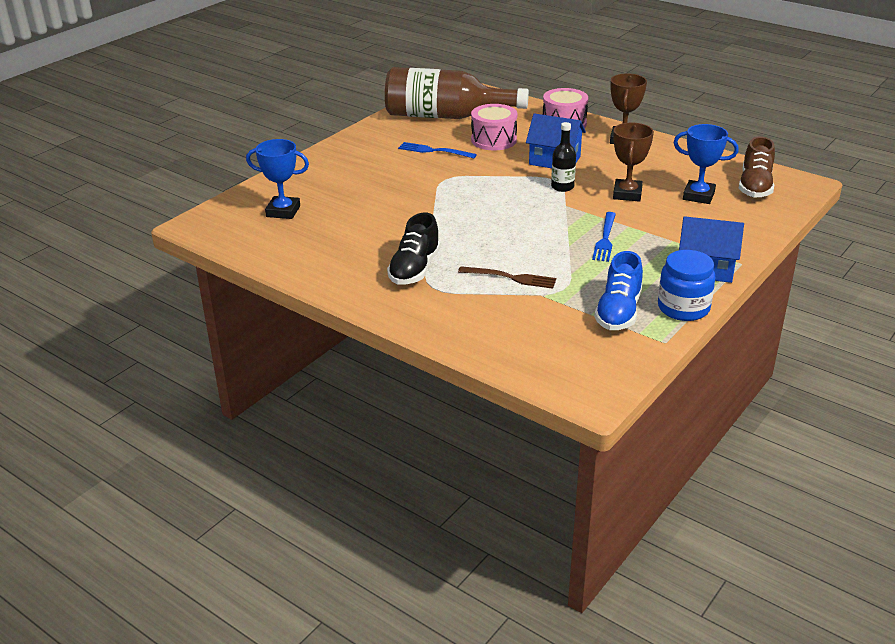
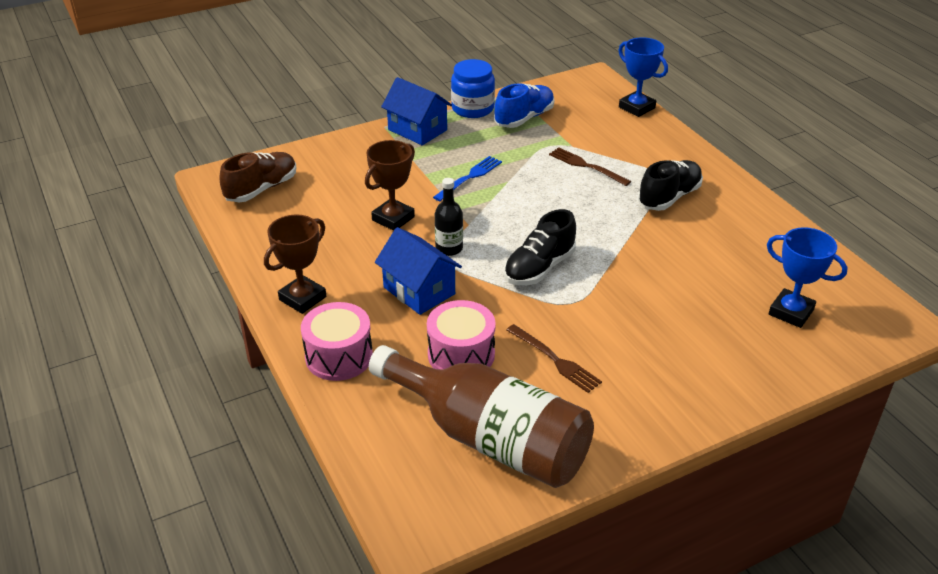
camera: 155 degrees left, 5 degrees up
(433, 151) = (555, 360): blue fork -> brown fork
(484, 192) = (539, 268): none -> black shoe
(698, 196) = (328, 195): blue trophy -> blue trophy (636, 107)

